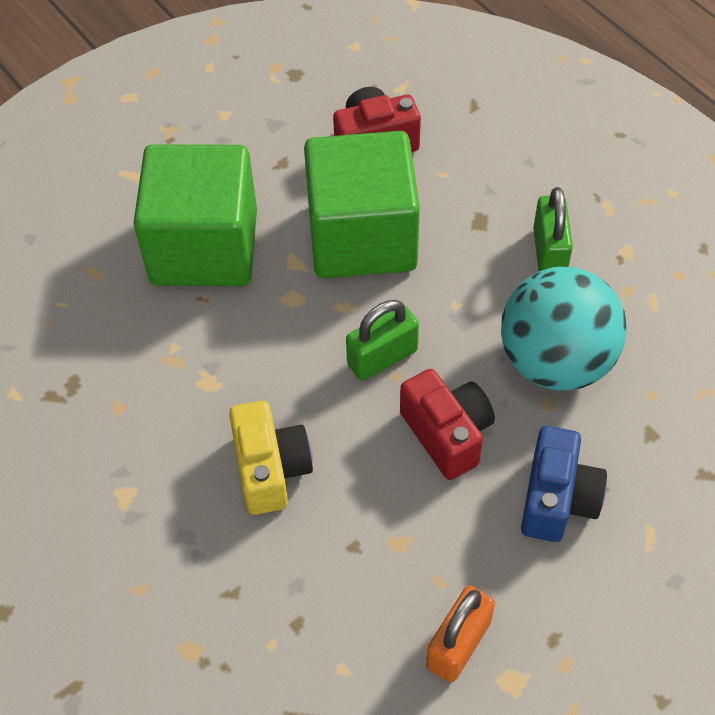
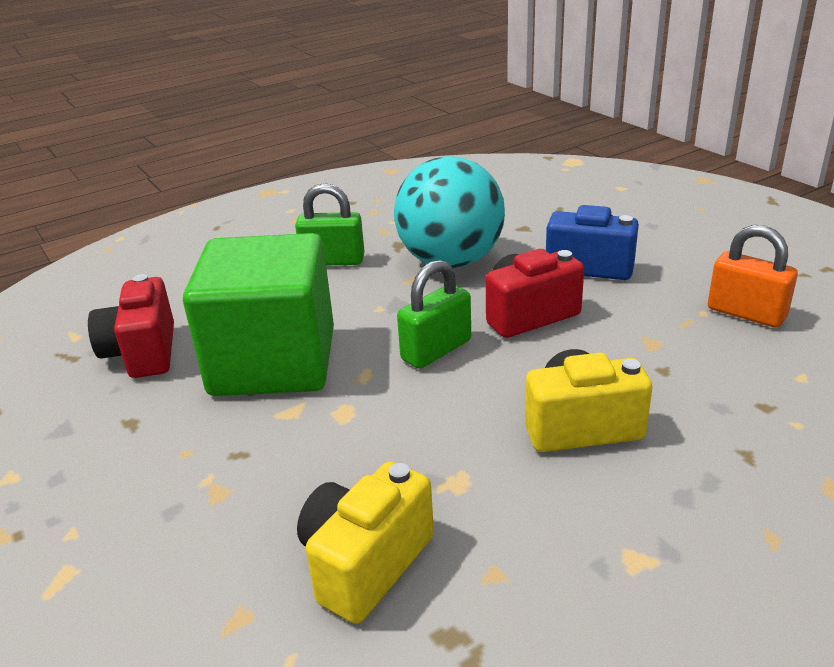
camera: 85 degrees left, 25 degrees down
(132, 332) = (365, 563): none -> yellow camera
(204, 247) = (238, 490): green cube -> none
(382, 357) = (436, 350): green padlock -> green padlock turned 75 degrees clockwise

